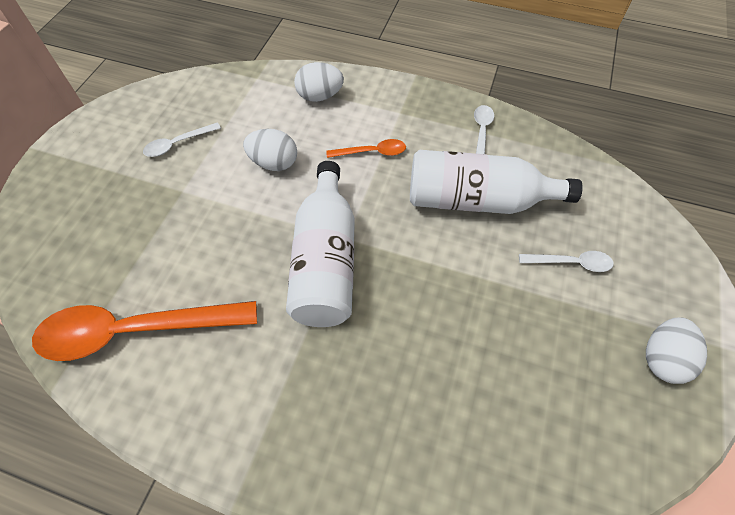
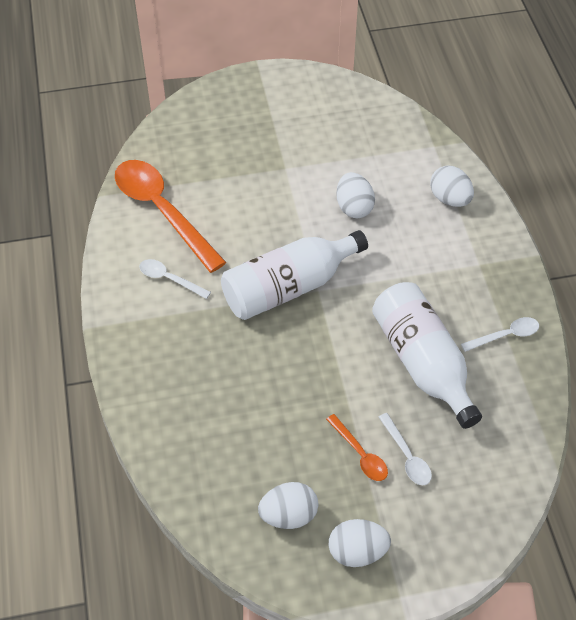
camera: 60 degrees right, 5 degrees down
(177, 144) = (325, 138): white spoon -> white spoon (169, 279)
(372, 152) = (416, 266): orange spoon -> orange spoon (360, 454)
(599, 402) = (288, 515): none -> white egg

